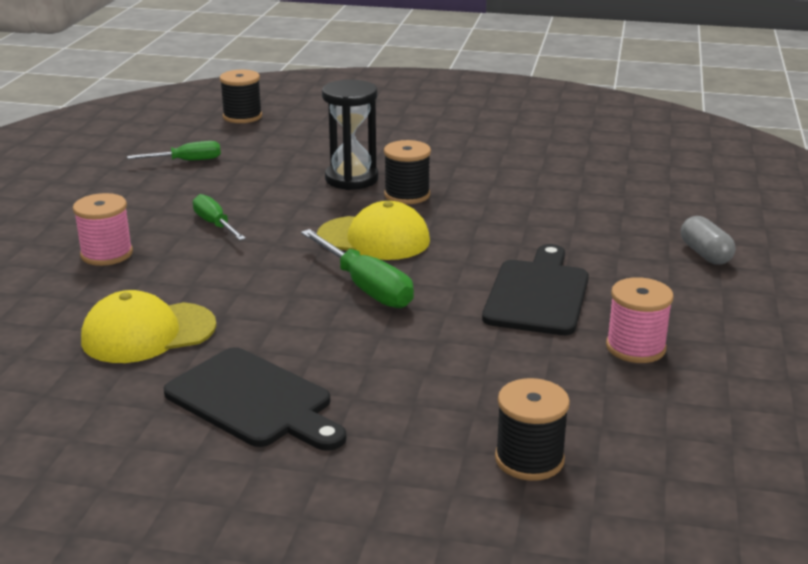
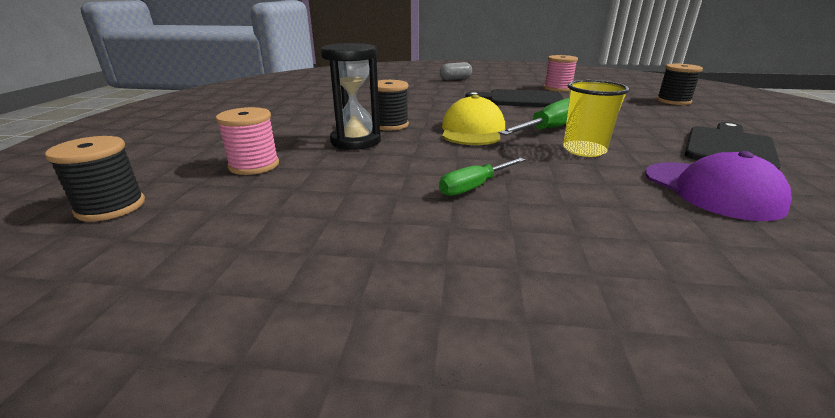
camera: 95 degrees left, 0 degrees up
(106, 254) = (591, 240): pink spool -> pink spool (254, 165)
(148, 333) = (711, 190): yellow cap -> purple cap
(187, 161) = (276, 227): green screwdriver -> none
(282, 293) = (584, 150): none -> yellow cup

